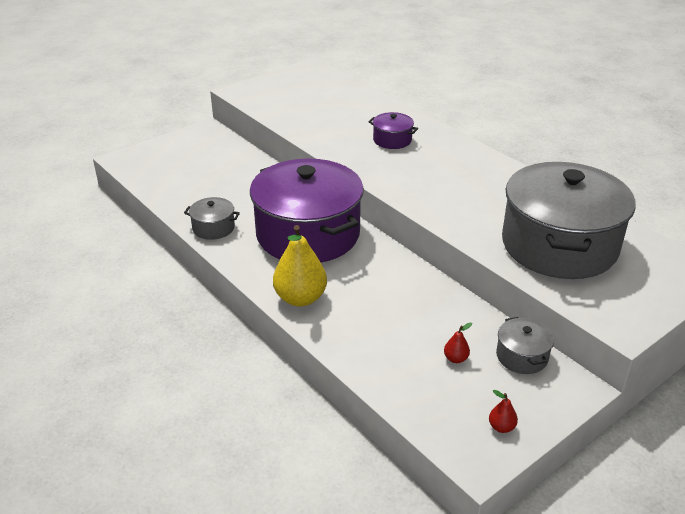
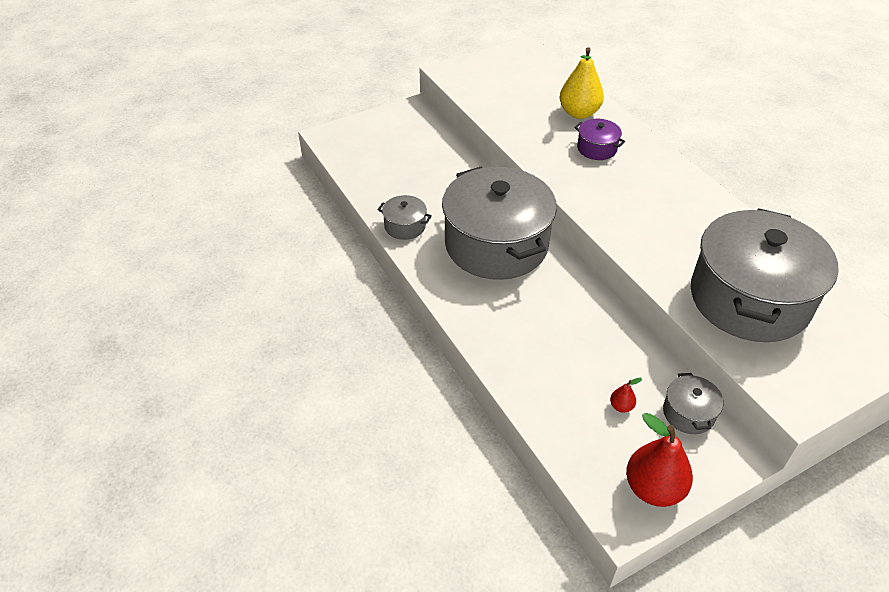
camera: 10 degrees right, 10 degrees up
(300, 298) = (479, 317): yellow pear -> yellow pear (579, 113)
(308, 234) = (496, 244): purple pot -> grey pot
(501, 427) = (653, 488): red pear -> red pear, size x2.29

